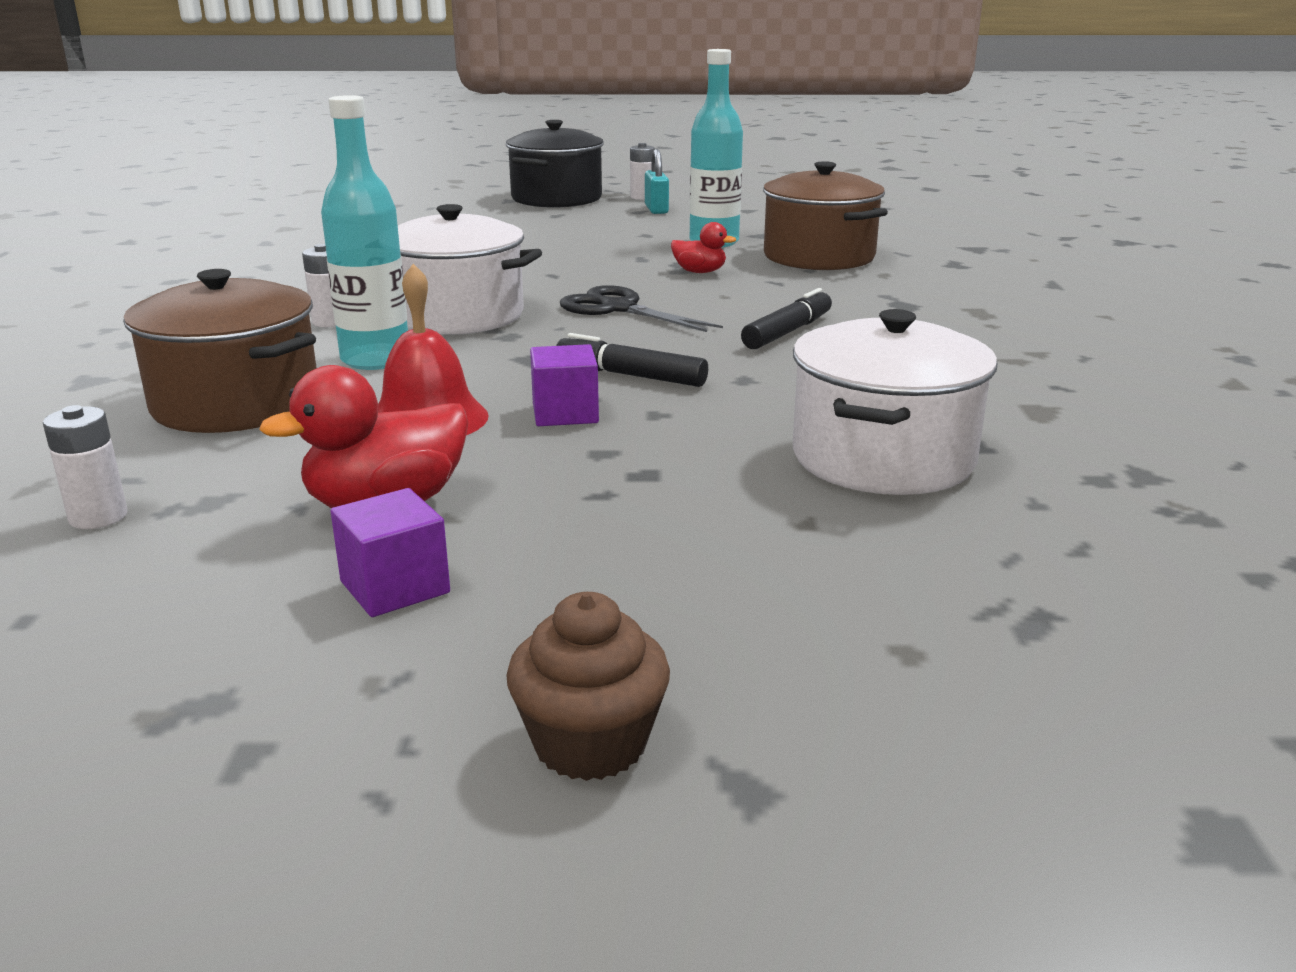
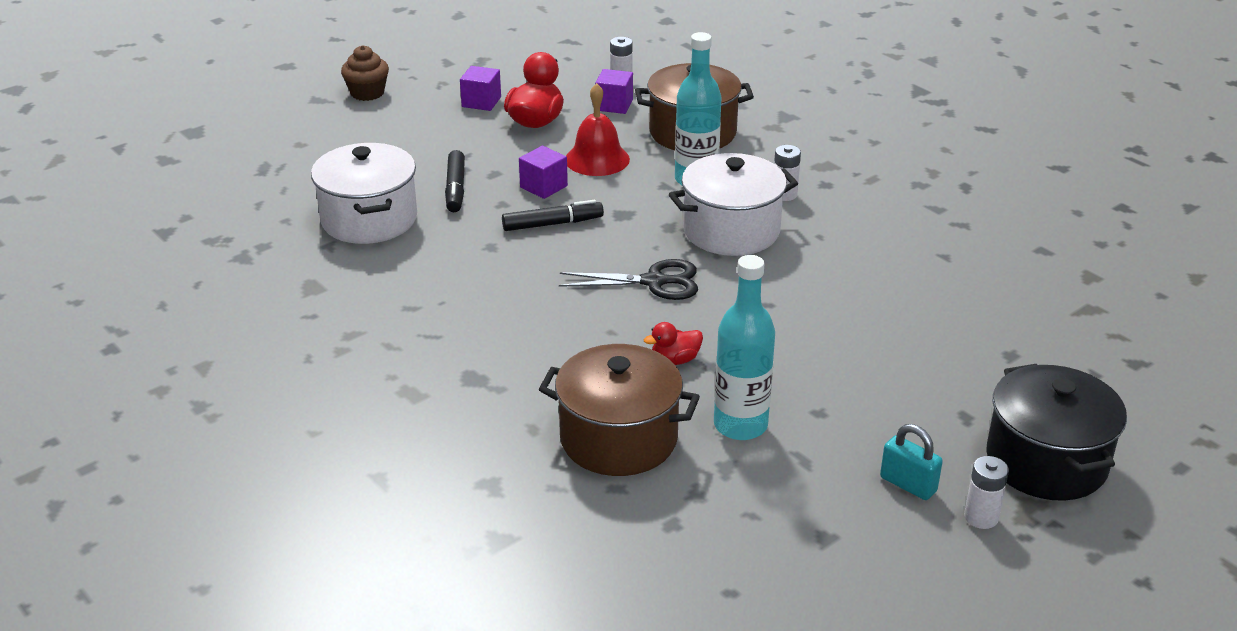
camera: 140 degrees right, 10 degrees up
(217, 481) = (614, 105): none -> purple cube
(787, 332) = (517, 303): black marker -> black marker (455, 188)

